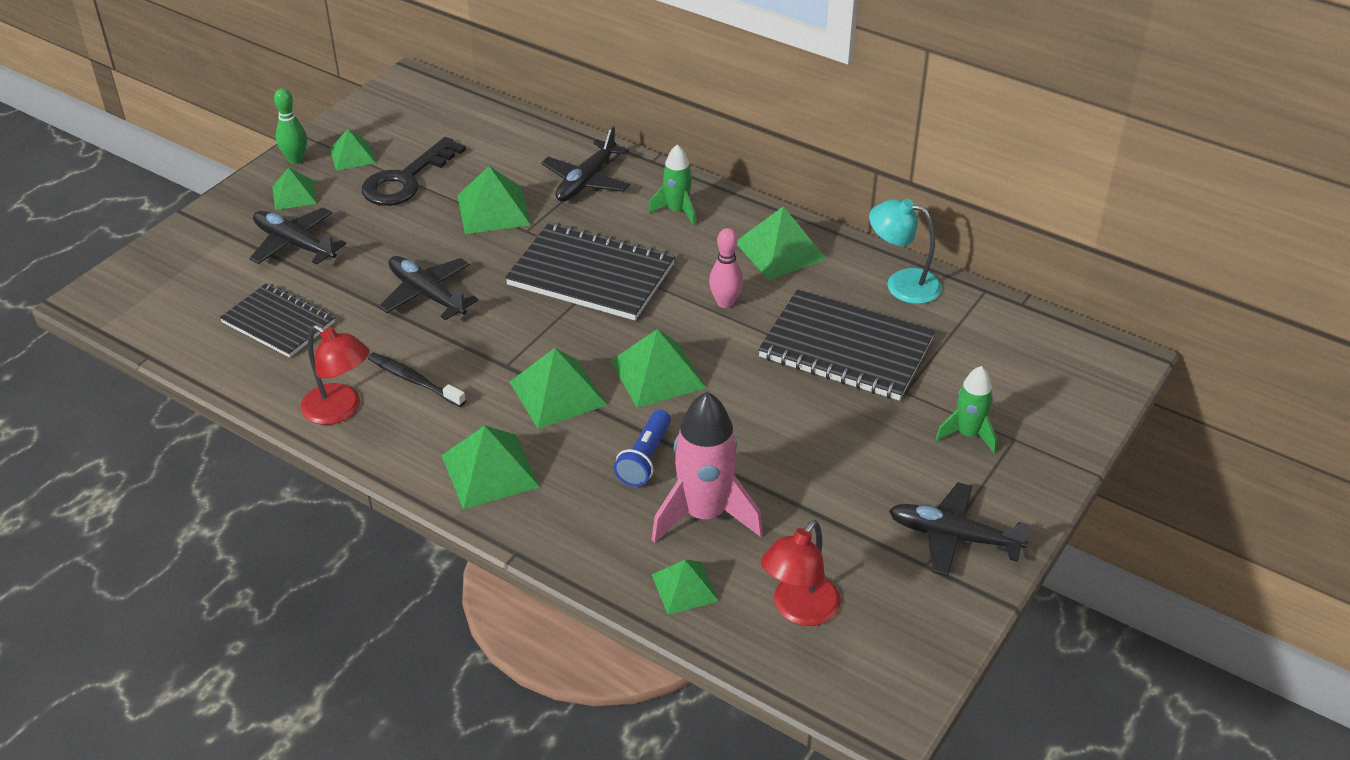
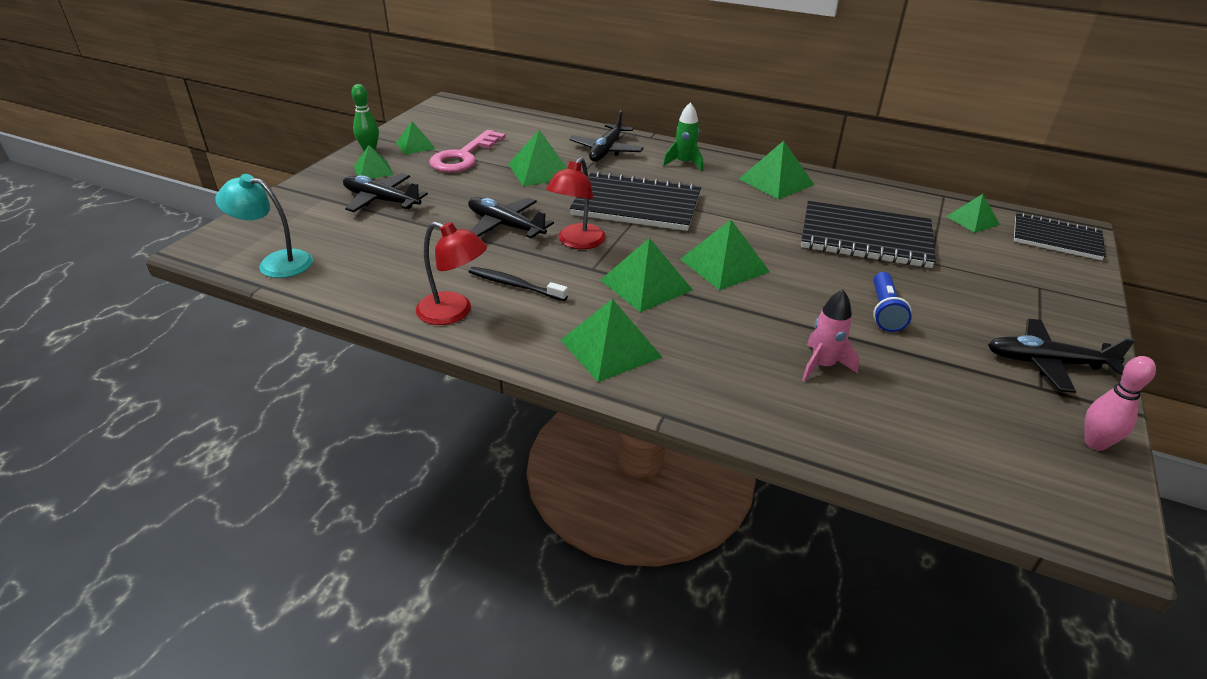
camera: 10 degrees left, 5 degrees down
(278, 323) = (379, 253): black notebook -> black notebook (1056, 239)
(406, 179) = (463, 156): black key -> pink key
(645, 459) = (746, 327): blue flashlight -> blue flashlight (885, 311)
(684, 587) = (839, 429): green pyramid -> green pyramid (972, 220)
(704, 514) = (822, 365): pink rocket -> pink rocket, size x0.58
(725, 302) = (753, 215): pink bowling pin -> pink bowling pin (1095, 443)
(799, 610) = (956, 437): red lamp -> red lamp (577, 242)
(902, 284) = (880, 195): turquoise lamp -> turquoise lamp (276, 263)
(968, 434) = (1001, 287): green rocket -> none

